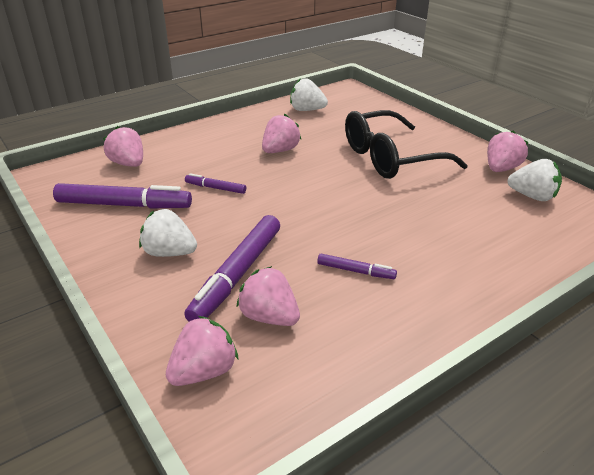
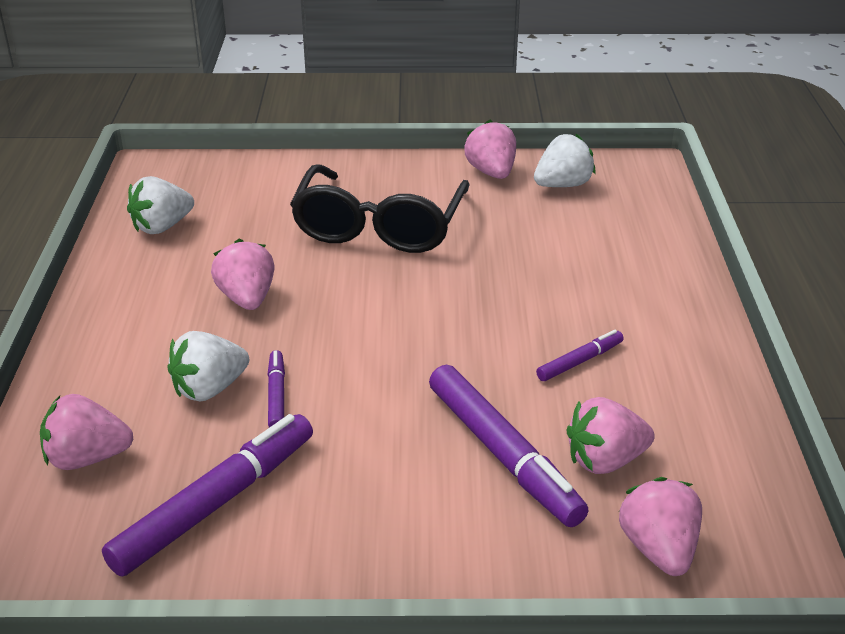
camera: 55 degrees left, 0 degrees up
(169, 252) = (395, 497): white strawberry -> white strawberry (209, 389)
(215, 188) = (276, 395): purple marker -> purple marker turned 120 degrees clockwise

